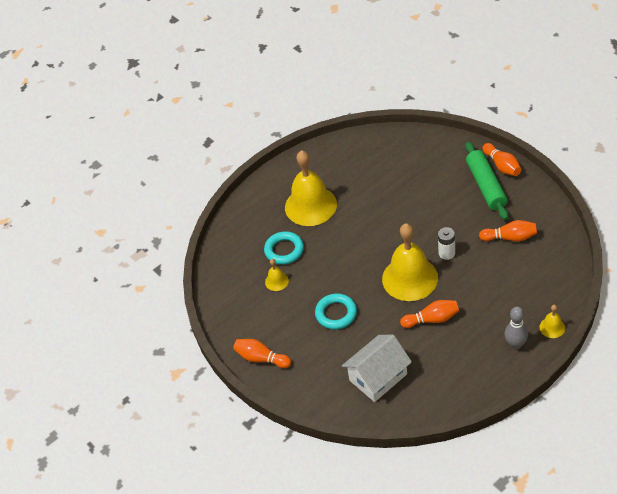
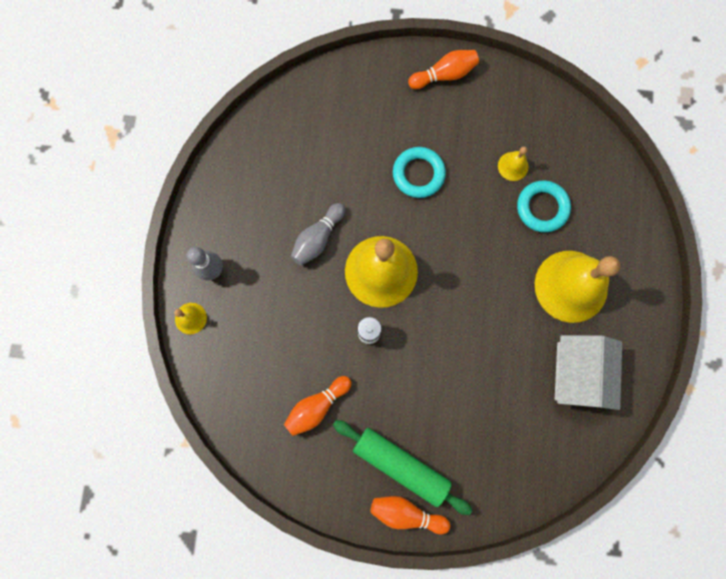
camera: 130 degrees right, 30 degrees up
(378, 377) = (317, 137): white house -> white house (579, 373)
(432, 319) = (318, 238): orange bowling pin -> grey bowling pin

